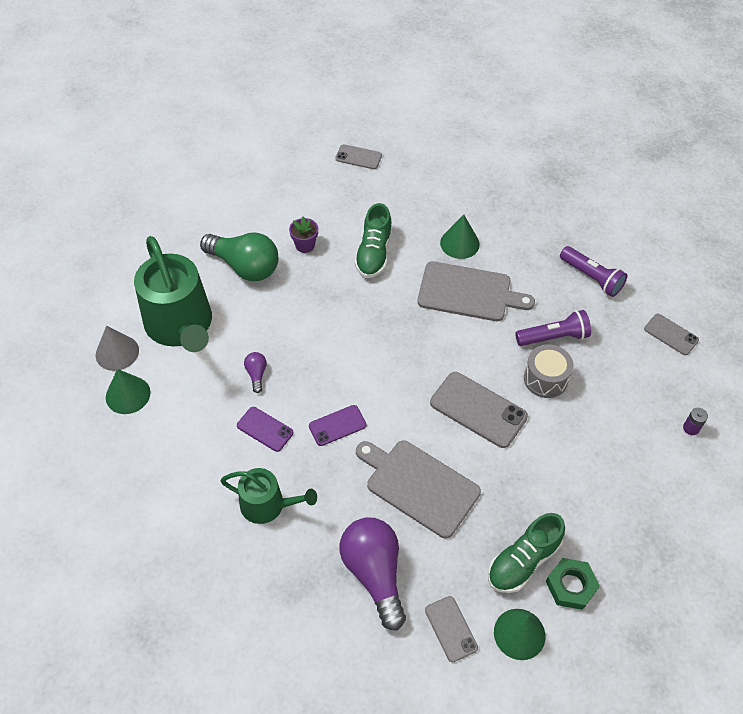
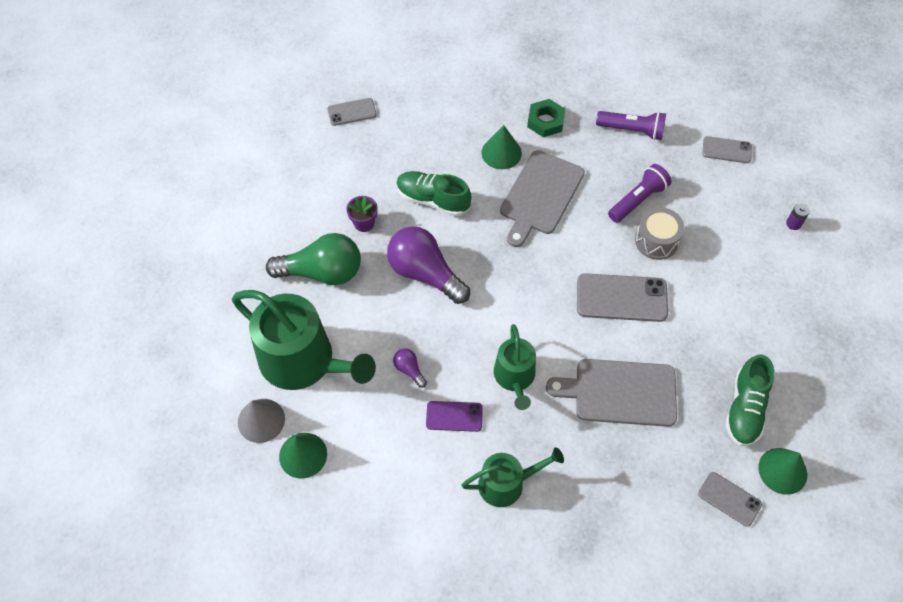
camera: 30 degrees left, 5 degrees up
(337, 425) = (515, 377): purple phone -> green watering can
(374, 253) = (433, 200): green shoe -> green shoe turned 135 degrees clockwise
(374, 573) = (638, 489): purple light bulb -> purple light bulb (425, 273)
(468, 292) = (540, 195): grey cutting board -> grey cutting board turned 135 degrees clockwise
(571, 586) = (793, 407): green nut -> green nut (545, 121)

